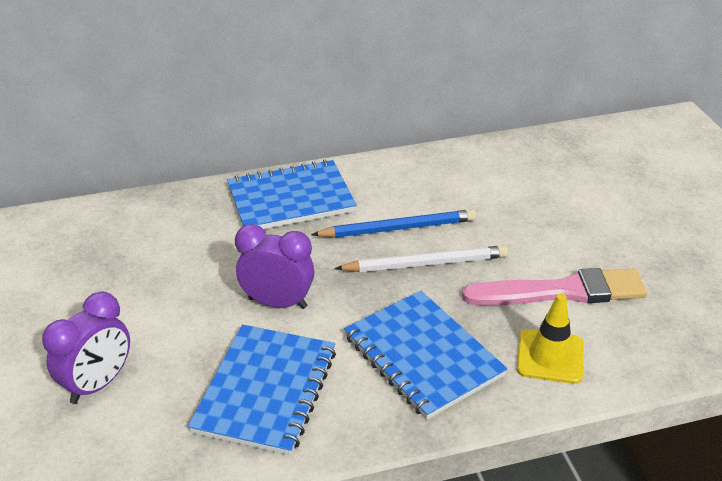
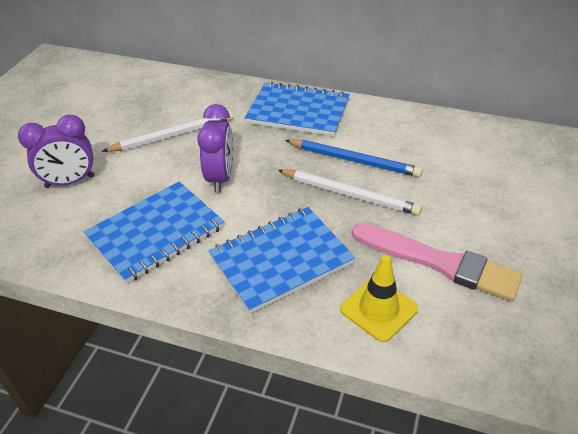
camera: 35 degrees right, 5 degrees up
(172, 279) = (173, 135): none -> white pencil
(277, 303) = (220, 178): purple clock -> purple clock turned 45 degrees clockwise
(423, 356) = (281, 260): blue notebook -> blue notebook turned 60 degrees clockwise

